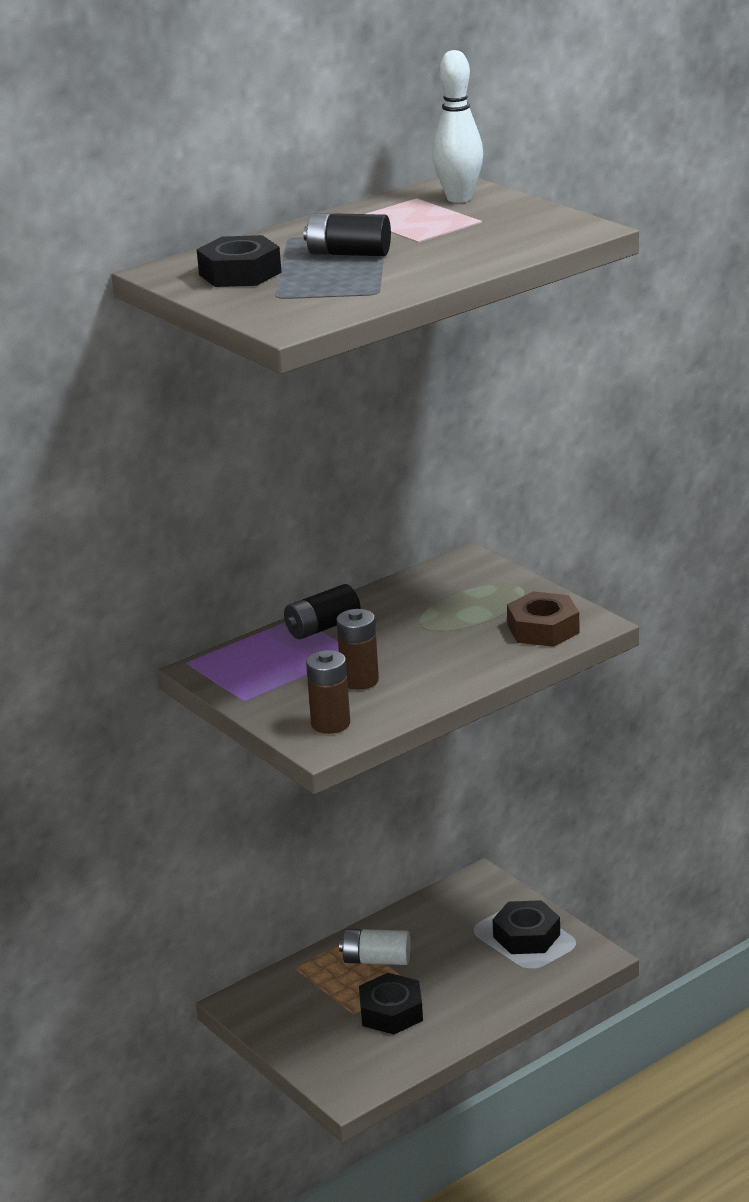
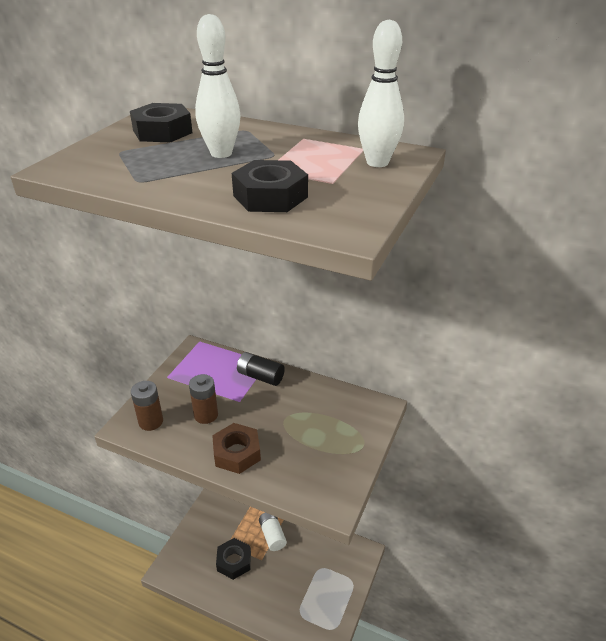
camera: 60 degrees right, 10 degrees up
(348, 253) = (221, 153): black battery -> white bowling pin
(526, 935) = (327, 598): black nut -> black nut (270, 196)
(543, 629) = (312, 480): brown nut -> brown nut (237, 453)

